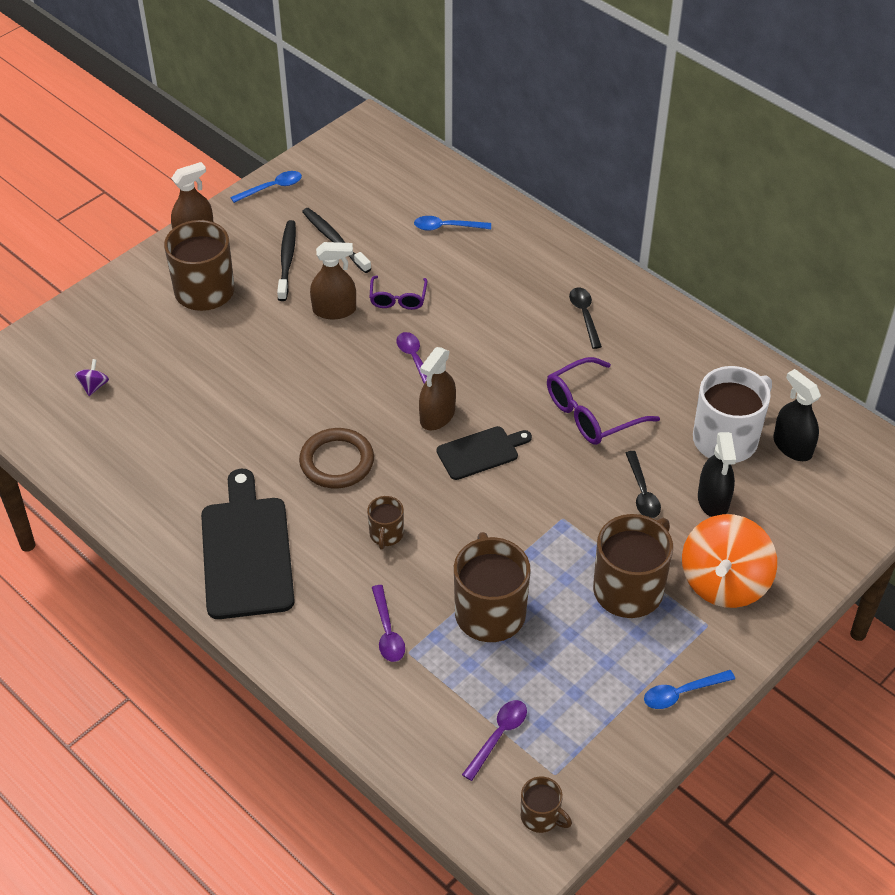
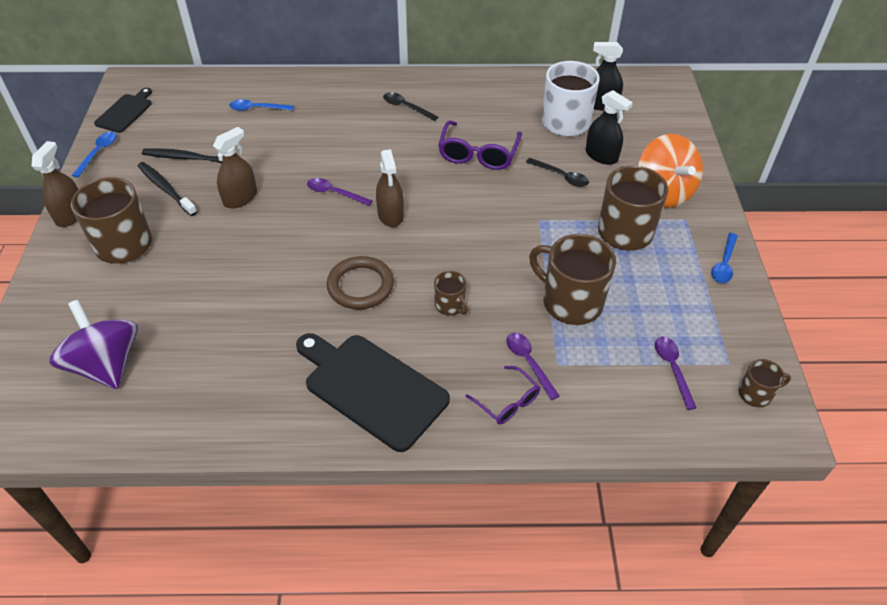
camera: 45 degrees left, 0 degrees up
(94, 386) = (106, 365): purple spinning top -> purple spinning top, size x2.50
(387, 631) = (528, 362): purple spoon -> purple spoon turned 150 degrees counterclockwise
(398, 299) = (277, 166): purple glasses -> purple glasses (507, 402)
(446, 227) = (257, 109): blue spoon -> blue spoon turned 45 degrees clockwise
(481, 452) = (444, 217): black cutting board -> black cutting board (125, 112)

